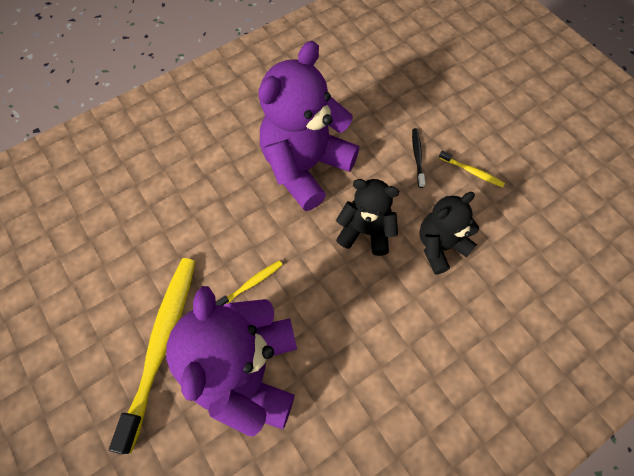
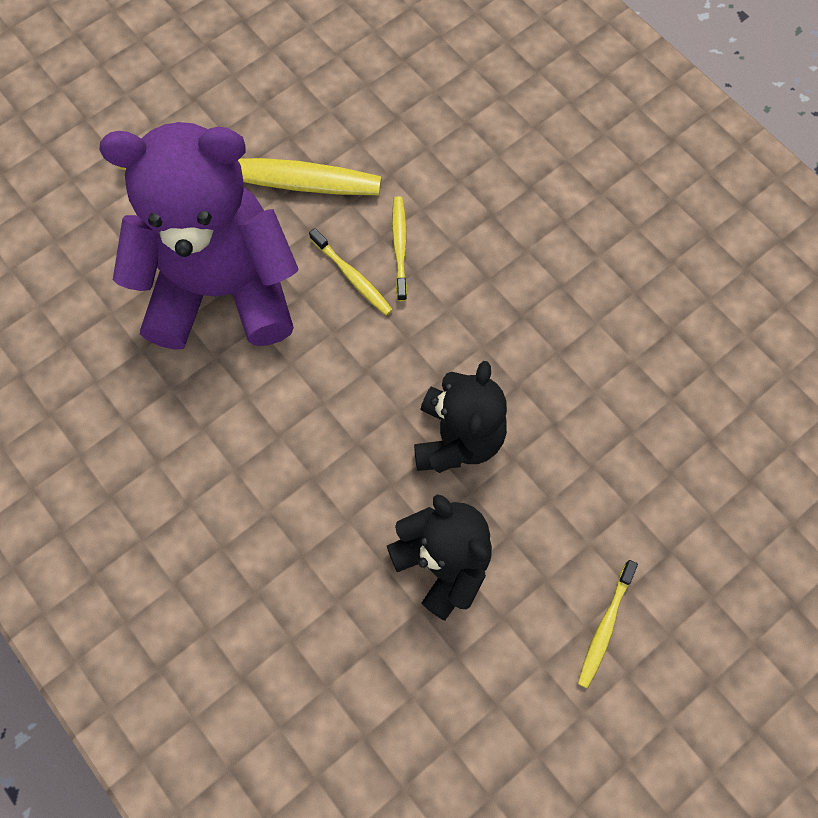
camera: 85 degrees right, 5 degrees up
(234, 253) = (400, 247): none -> yellow toothbrush
(305, 167) = (570, 333): purple teddy bear -> none
(417, 157) = (622, 523): black toothbrush -> none

